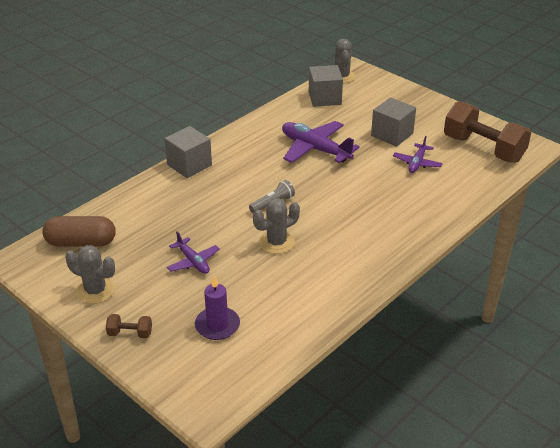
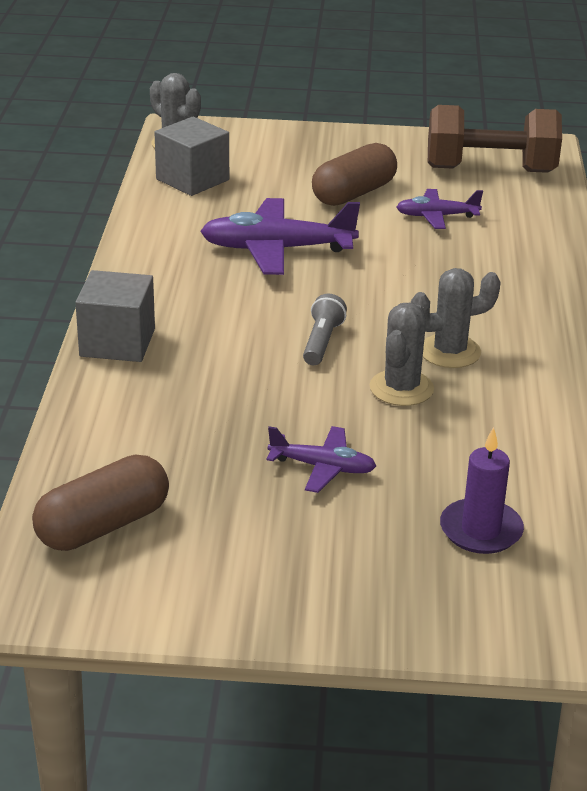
camera: 40 degrees left, 5 degrees down
(95, 291) = (233, 580): grey cactus -> grey cactus (449, 352)
(130, 333) = (376, 607): brown dumbbell -> none
(392, 134) = (354, 193): grey cube -> brown capsule
(417, 163) = (436, 216): purple plane -> purple plane turned 105 degrees clockwise

